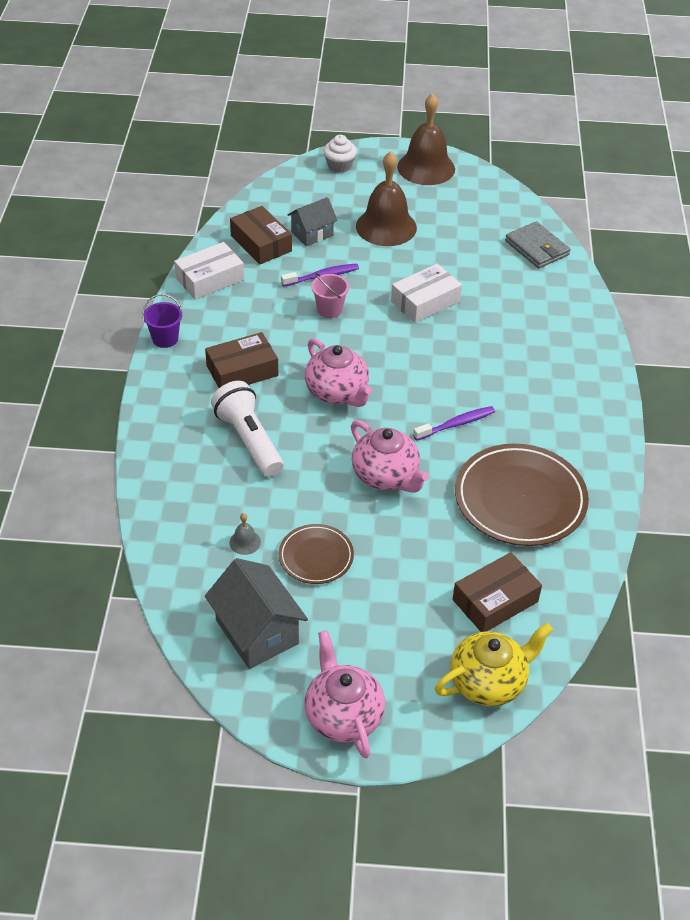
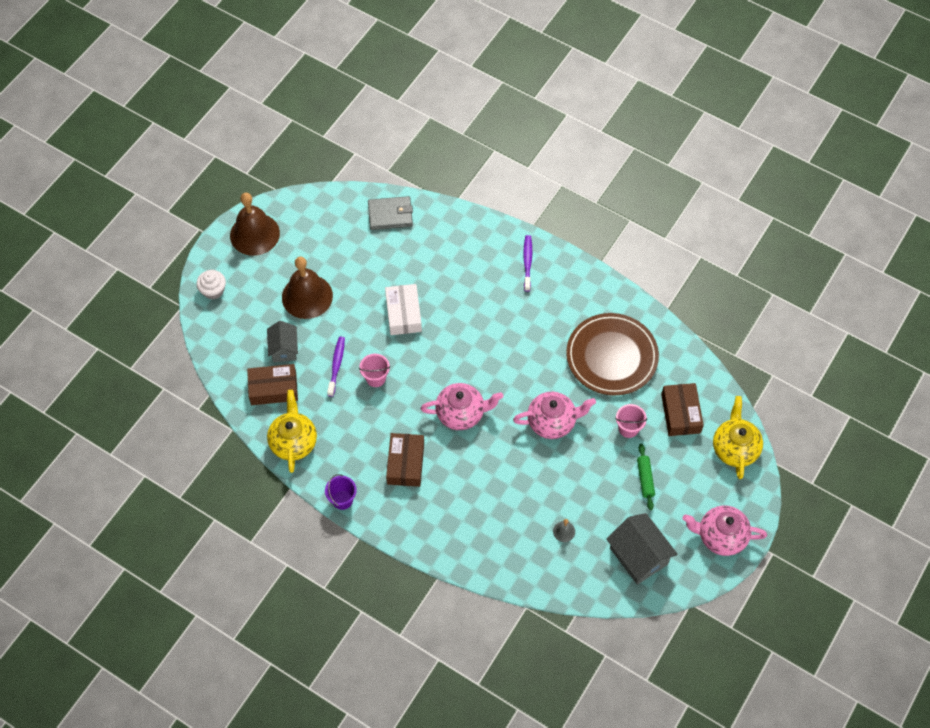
camera: 60 degrees left, 15 degrees up
(210, 279) = (293, 441): white box -> yellow teapot
(249, 440) = (476, 489): white flashlight -> none
(257, 632) = (638, 556): grey house -> grey house turned 60 degrees clockwise
(316, 556) = (597, 495): brown plate -> none
(372, 597) = (645, 479): none -> green rolling pin
(432, 553) = (628, 428): none -> pink bucket
(456, 424) = (530, 357): purple toothbrush -> purple toothbrush (527, 262)

